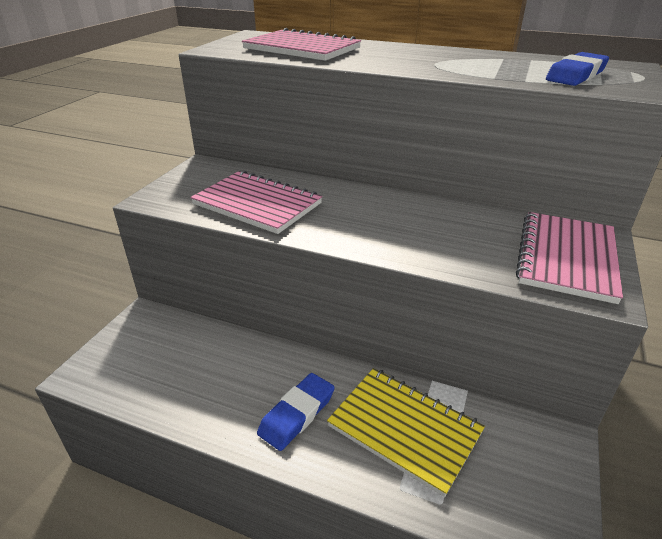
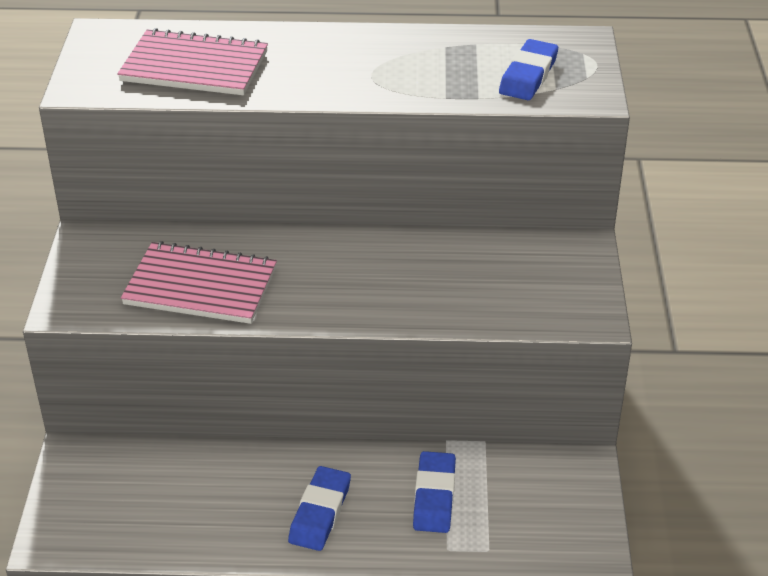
camera: 20 degrees left, 5 degrees up
(404, 429) = (434, 496): yellow notebook -> blue eraser
(566, 258) = (555, 283): pink notebook -> none

